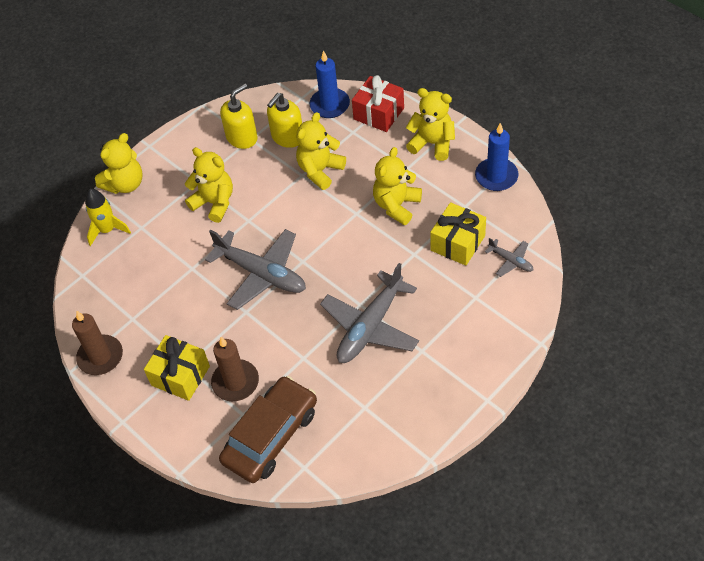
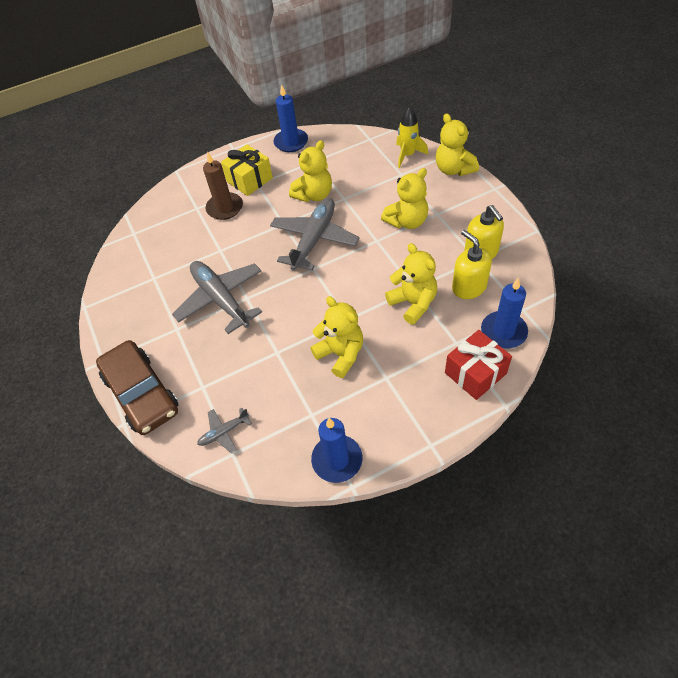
camera: 110 degrees right, 0 degrees up
(100, 357) = (291, 142): brown candle -> blue candle
(261, 274) = (314, 239): grey plane -> grey plane turned 150 degrees clockwise
(271, 436) = (169, 220): brown car -> brown car (141, 393)
(432, 143) = (411, 412): yellow teddy bear -> yellow teddy bear (314, 195)
(457, 243) = (270, 392): yellow gift -> none

